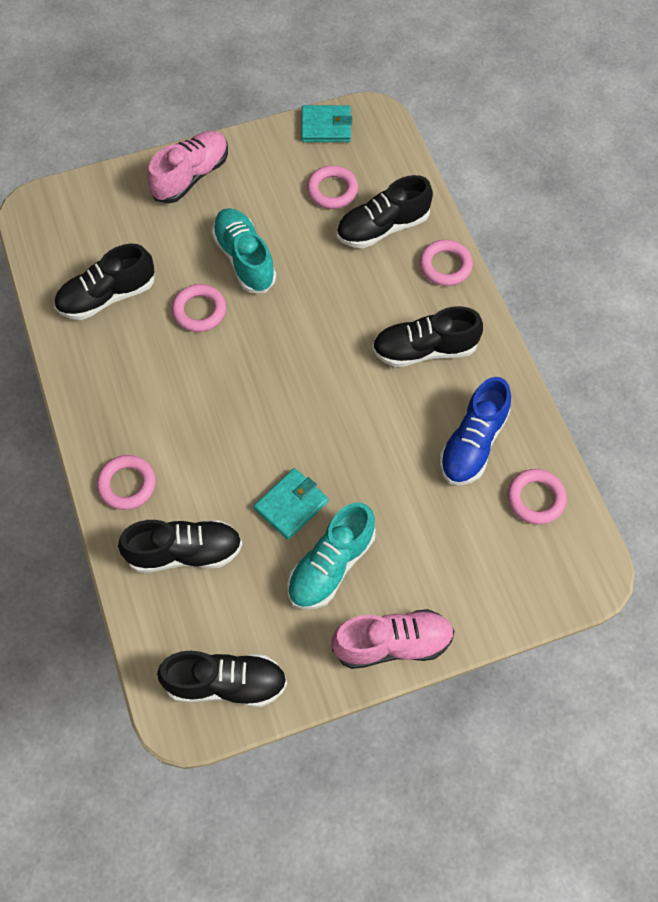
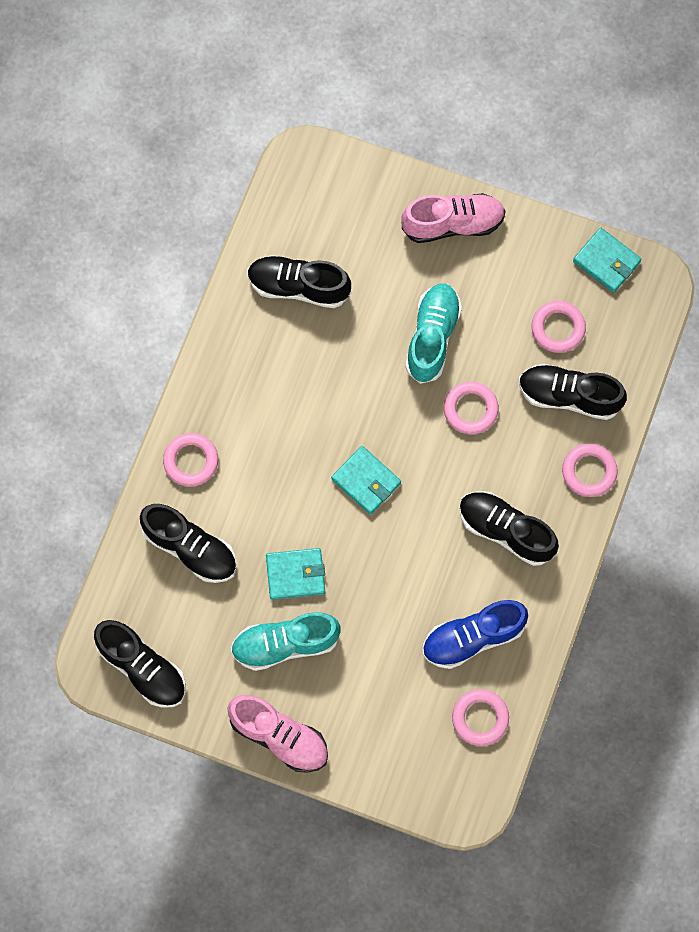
camera: 40 degrees right, 10 degrees up
(199, 311) = (359, 356): pink ring -> pink ring (470, 409)
(285, 394) = (366, 481): none -> turquoise wallet

